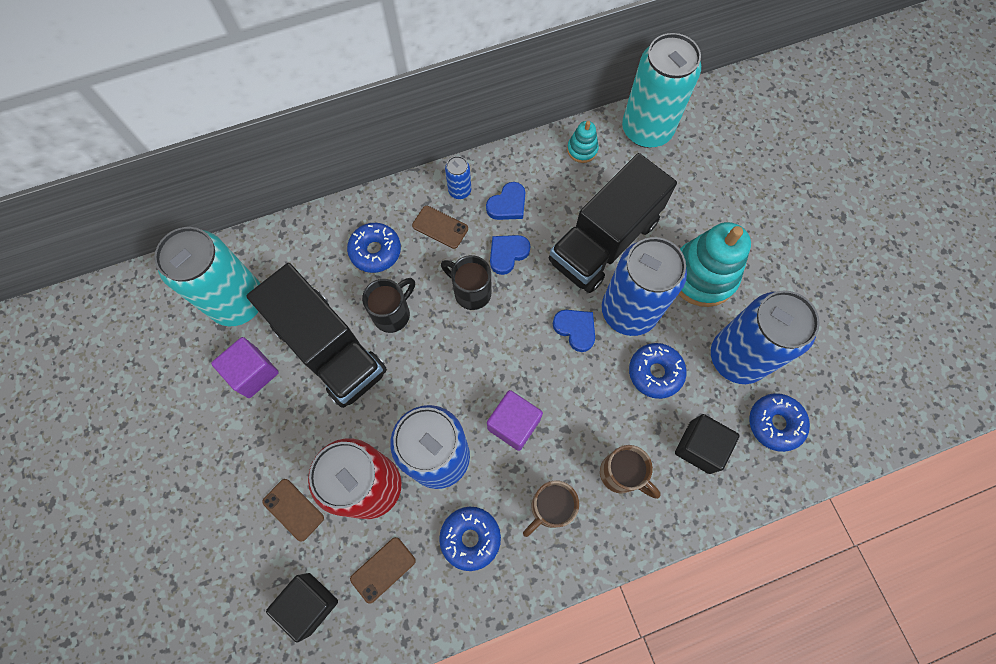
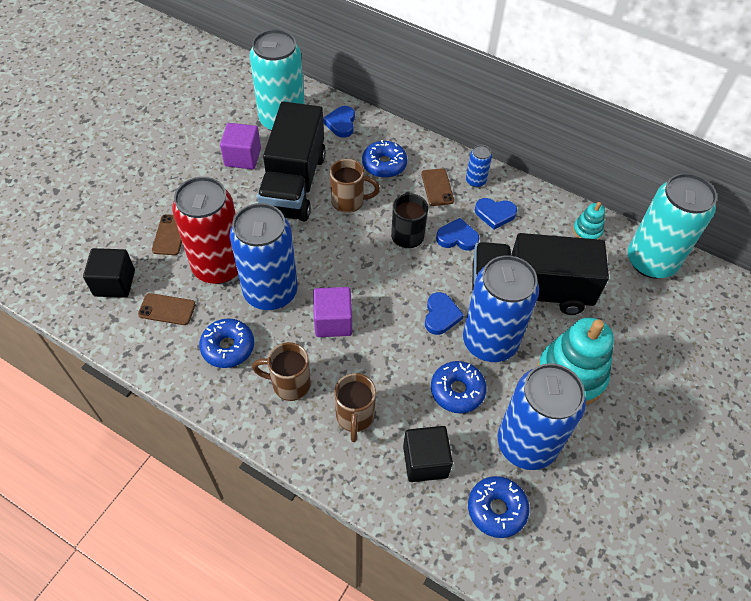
camera: 50 degrees right, 15 degrees down
(291, 251) = (341, 123): none -> blue heart
(393, 314) = (349, 202): black mug -> brown mug

